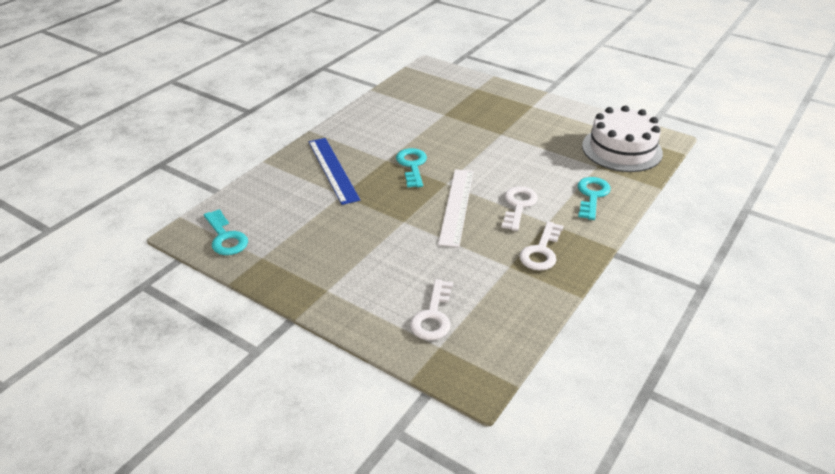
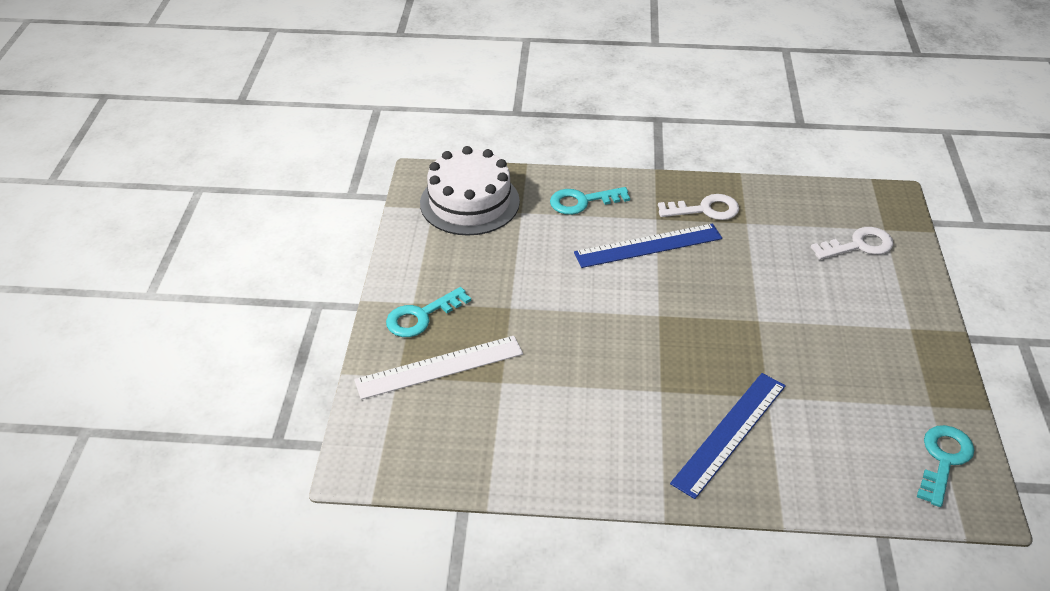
camera: 120 degrees left, 5 degrees up
(412, 165) = (651, 359): turquoise key -> turquoise key (421, 316)
(456, 206) = (693, 290): white ruler -> white ruler (439, 367)
(518, 206) = (648, 246): white key -> blue ruler

